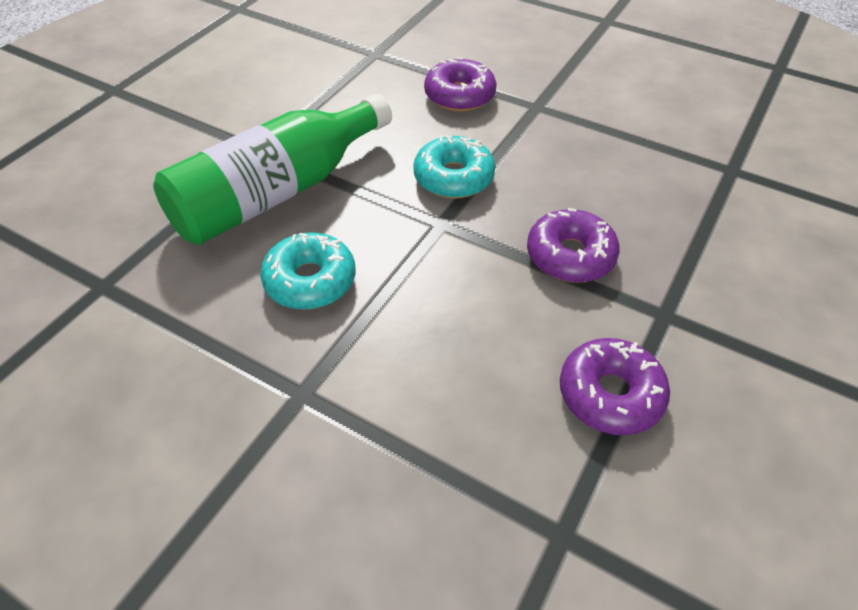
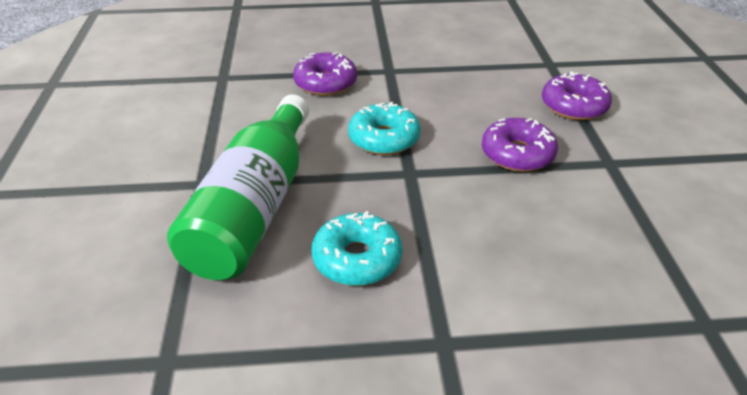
camera: 35 degrees left, 10 degrees down
(610, 394) = (634, 225): purple donut -> purple donut (574, 106)

